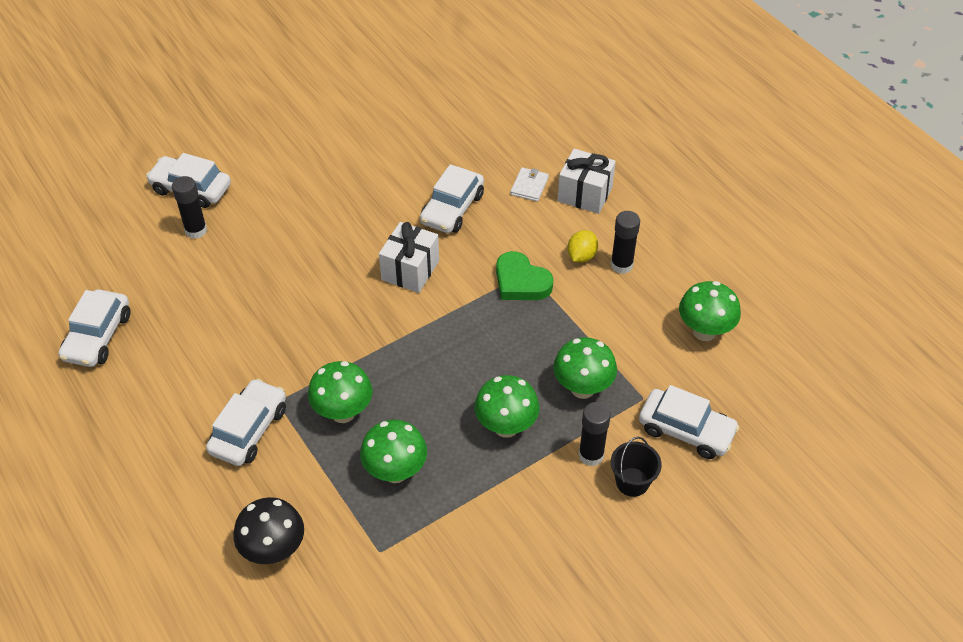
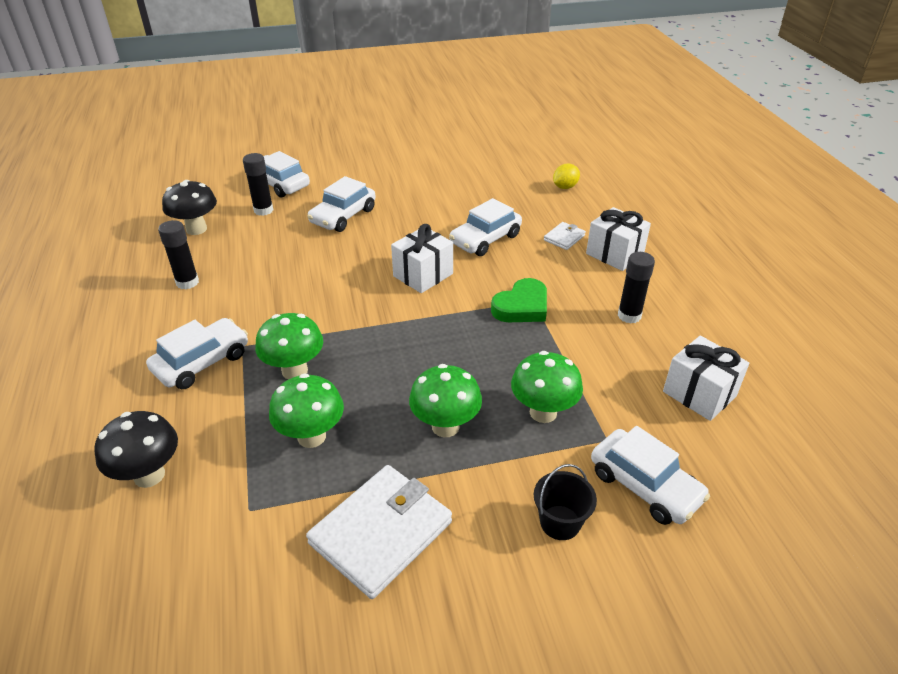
camera: 20 degrees right, 10 degrees down
(98, 336) = (135, 262): white car -> white car (343, 216)
(137, 275) = (196, 229): none -> black mushroom
(497, 535) = (381, 532): none -> white wallet
(521, 282) = (522, 306): green heart -> green heart turned 105 degrees counterclockwise
(581, 256) = (591, 300): yellow lemon -> yellow lemon (565, 187)
(591, 455) = (524, 480): black glue stick -> black glue stick (187, 282)
(704, 331) = (699, 394): green mushroom -> white gift

